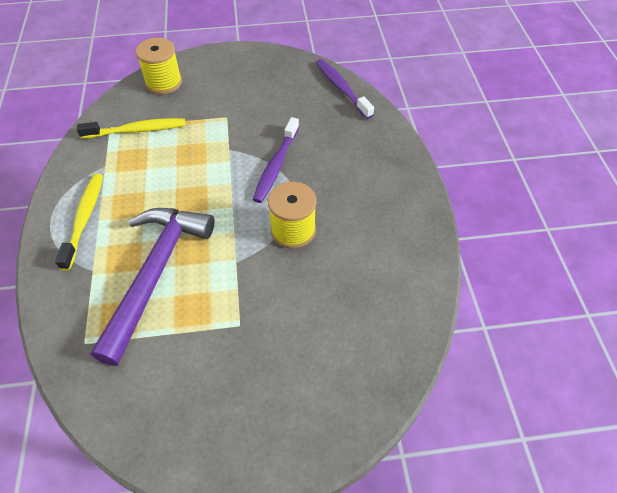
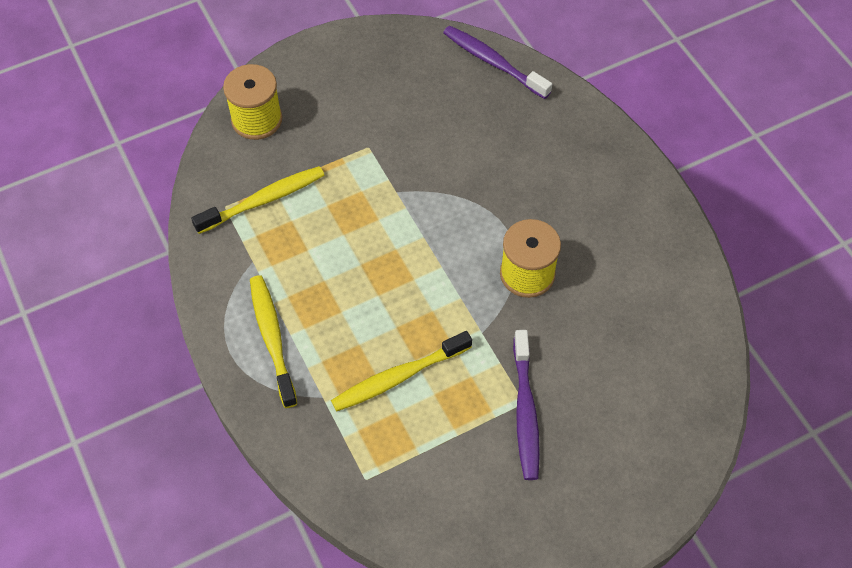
camera: 20 degrees left, 5 degrees up
(155, 274) = (398, 377): purple hammer -> yellow toothbrush
(276, 166) = (465, 197): purple toothbrush -> purple toothbrush (525, 411)

